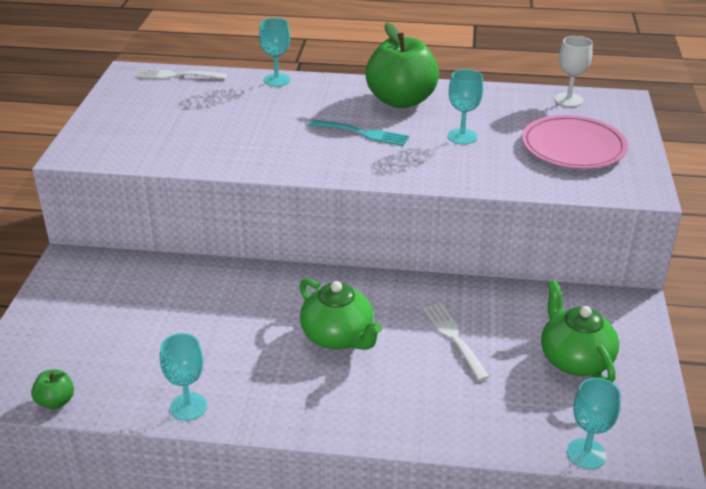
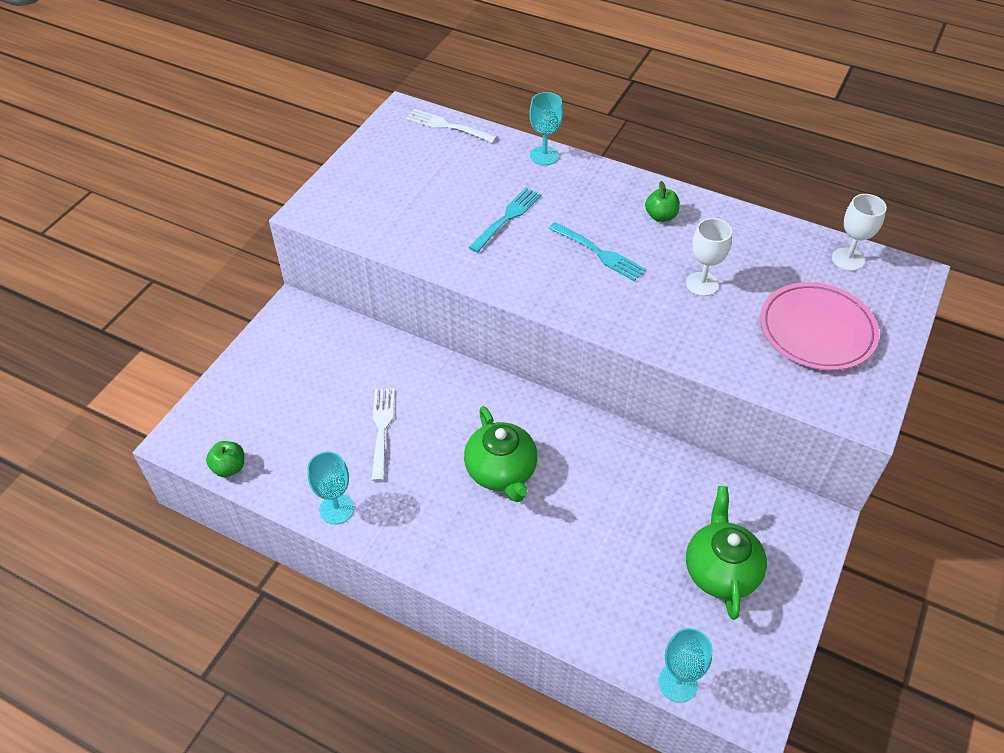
camera: 20 degrees right, 15 degrees up
(266, 125) = (507, 218): none -> turquoise fork
(401, 101) = (660, 216): green apple -> green apple, size x0.43
(454, 338) = (612, 507): white fork -> white fork (382, 429)
(462, 136) = (702, 284): turquoise goblet -> white goblet

